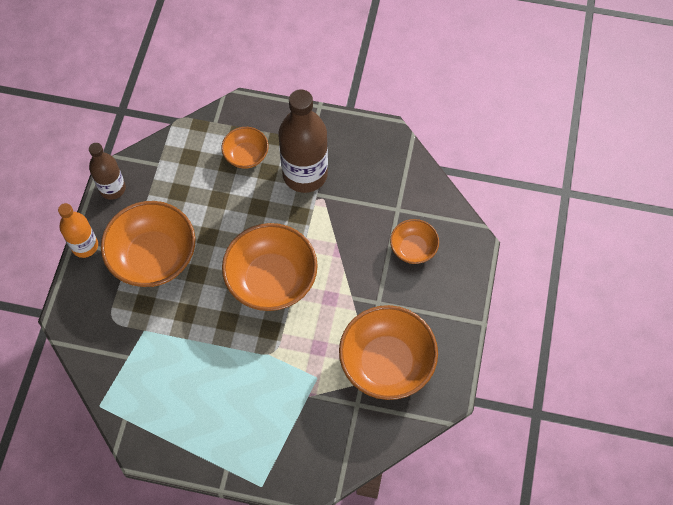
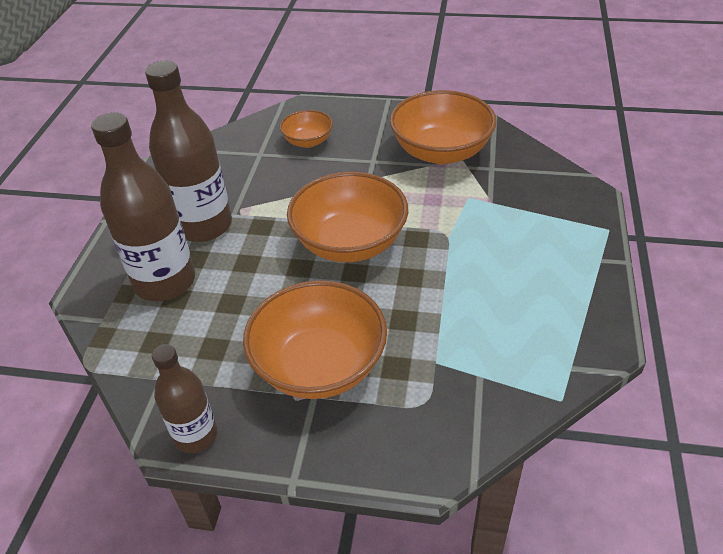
camera: 90 degrees left, 20 degrees down
(85, 246) = (300, 460): orange bottle -> none
(246, 155) = (165, 282): orange bowl -> brown bottle

